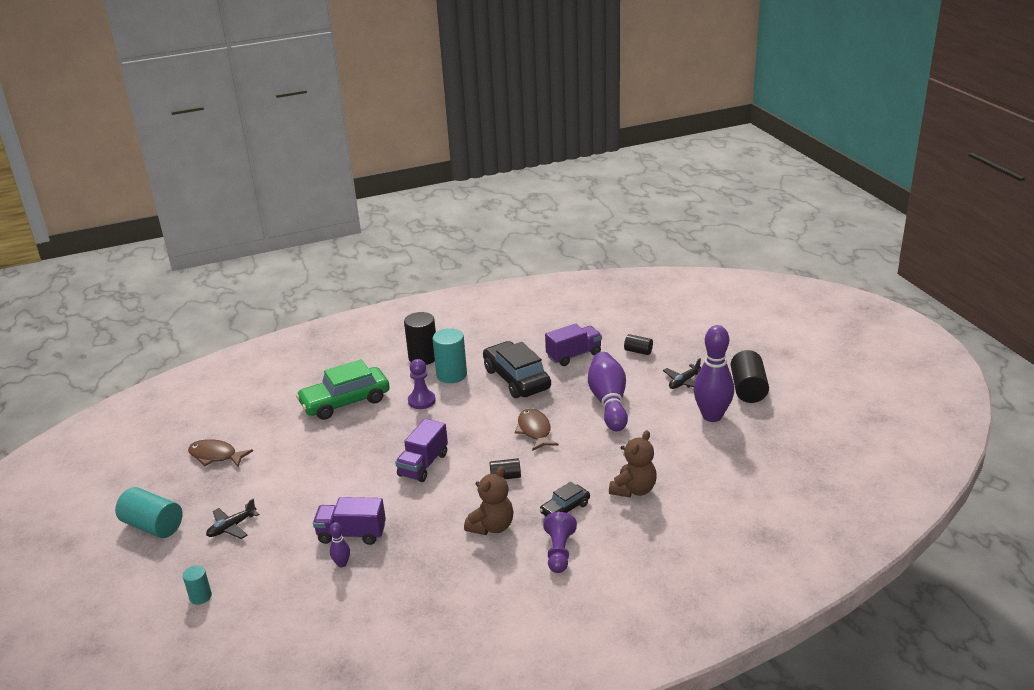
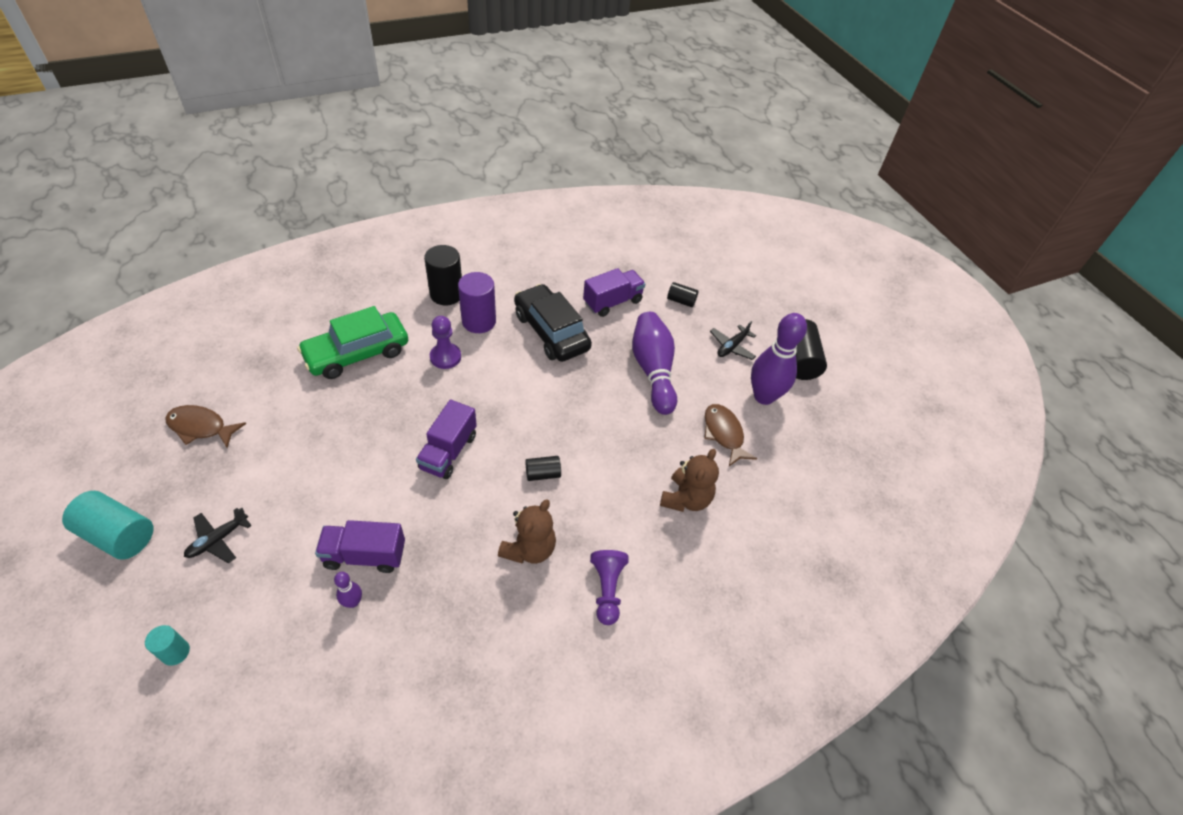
camera: 10 degrees left, 20 degrees up
(451, 375) = (479, 321): turquoise cylinder -> purple cylinder
(534, 431) = (573, 407): brown fish -> brown fish (724, 434)
(565, 508) = (611, 524): black car -> none

